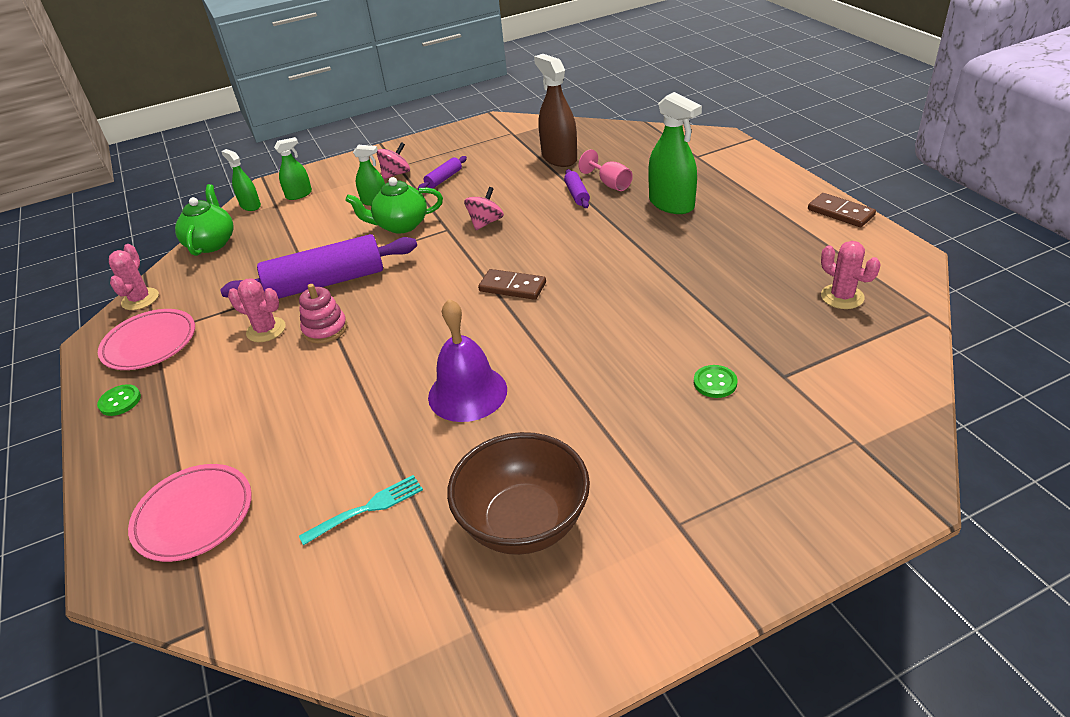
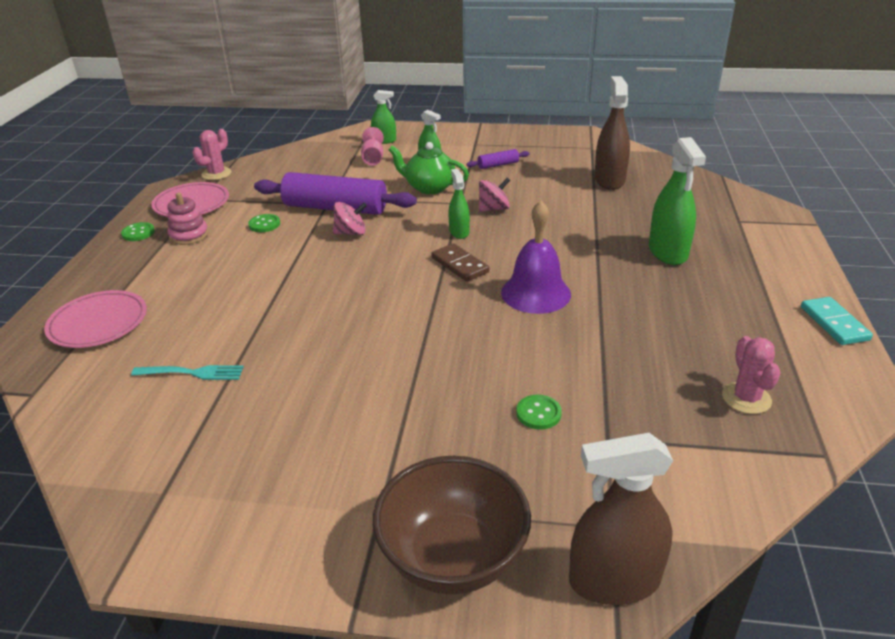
camera: 30 degrees right, 5 degrees down
(212, 243) = (295, 154): green teapot -> none
(250, 206) = (345, 137): green spray bottle -> green spray bottle (459, 232)
(266, 330) = (264, 224): pink cactus -> green button
(325, 329) = (300, 240): pink stacking toy -> pink stacking toy (189, 235)
(396, 174) = (467, 149): pink spinning top -> pink spinning top (351, 233)
(467, 393) = (341, 327): purple bell -> purple bell (535, 293)
(524, 523) = (275, 440): brown bowl -> brown bowl (453, 557)
(577, 194) = (591, 214): purple rolling pin -> none
(610, 184) = (630, 216): pink goblet -> pink goblet (373, 159)
(840, 212) = (834, 323): brown domino -> turquoise domino
(896, 477) = (614, 581): none -> brown spray bottle

